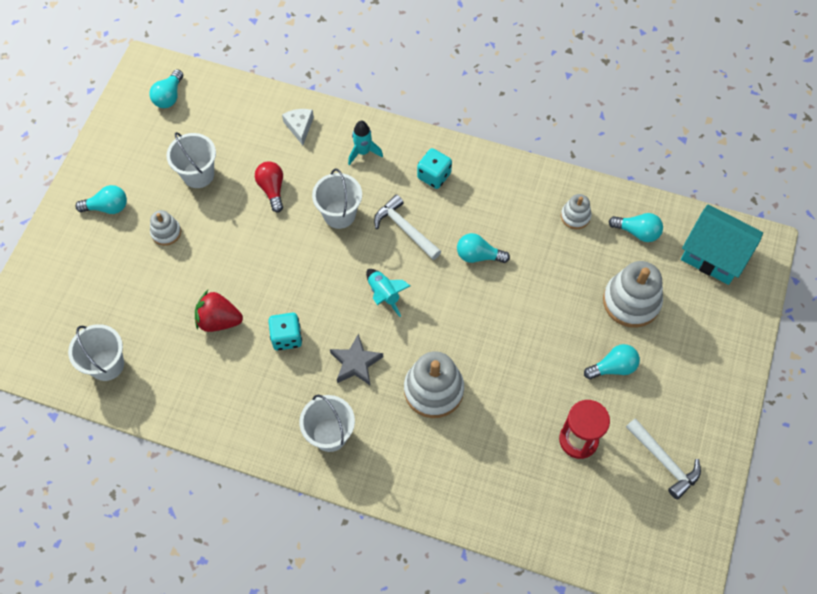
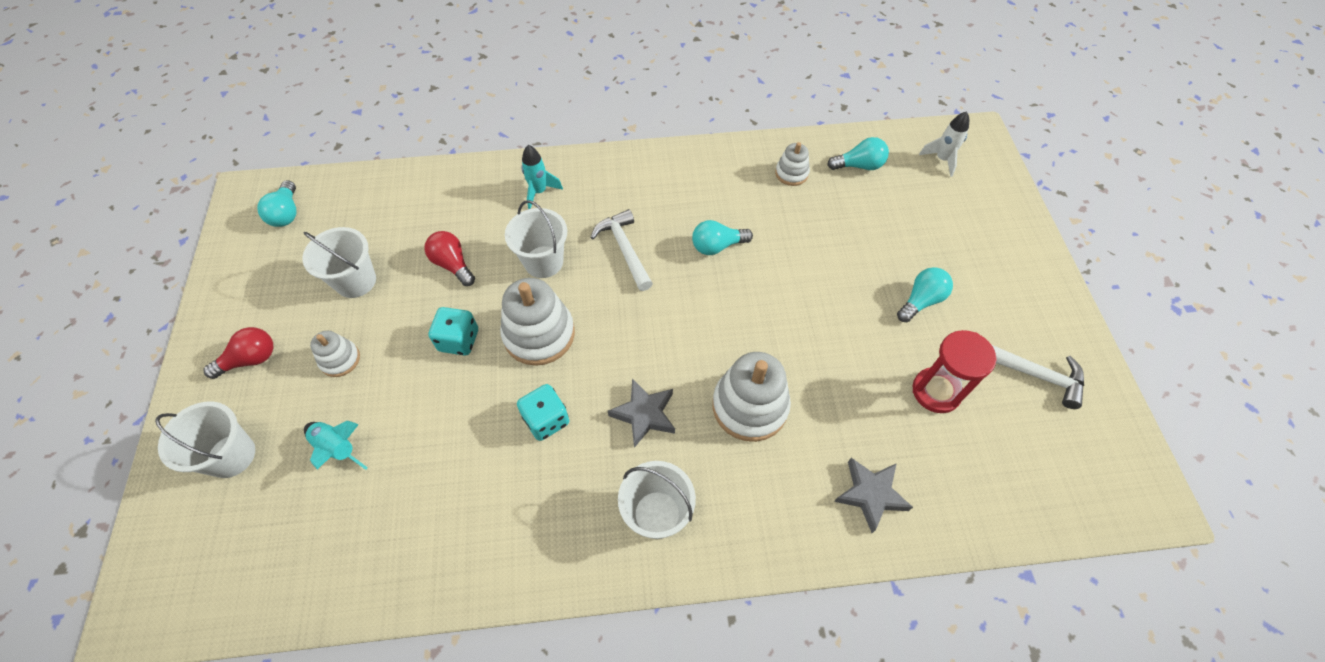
camera: 25 degrees left, 5 degrees down
(106, 364) = (319, 557): white bucket -> white bucket (231, 455)
(107, 207) = (250, 359): turquoise light bulb -> red light bulb
(219, 320) = (451, 435): red strawberry -> none
(299, 127) = (456, 192): white cheese -> none
(384, 294) = (637, 325): turquoise rocket -> turquoise rocket (338, 448)
(405, 229) = (624, 249): white hammer -> white hammer turned 45 degrees clockwise
(434, 176) = (627, 187): turquoise dice -> turquoise dice (459, 340)
(483, 488) = (870, 494): none -> grey star
(631, 301) = (896, 230): white stacking toy -> white stacking toy (539, 334)
(714, 255) = (942, 159): turquoise house -> white rocket

